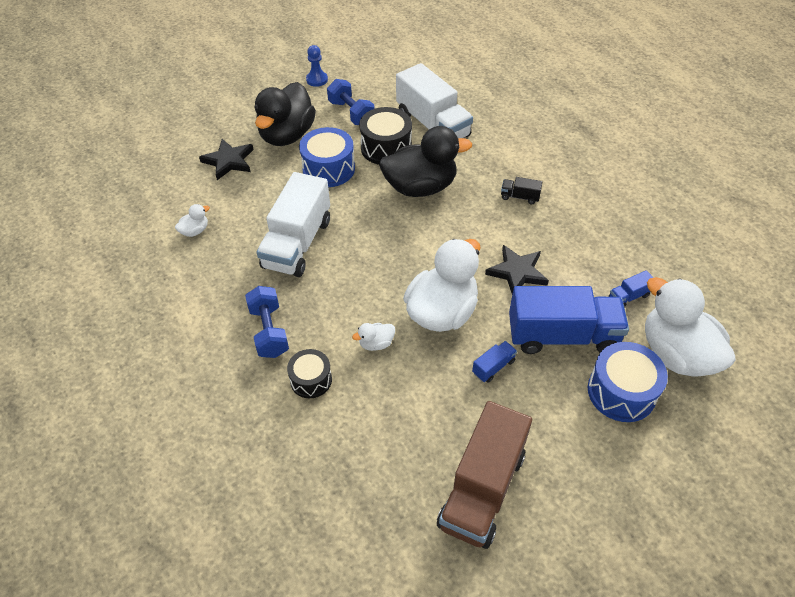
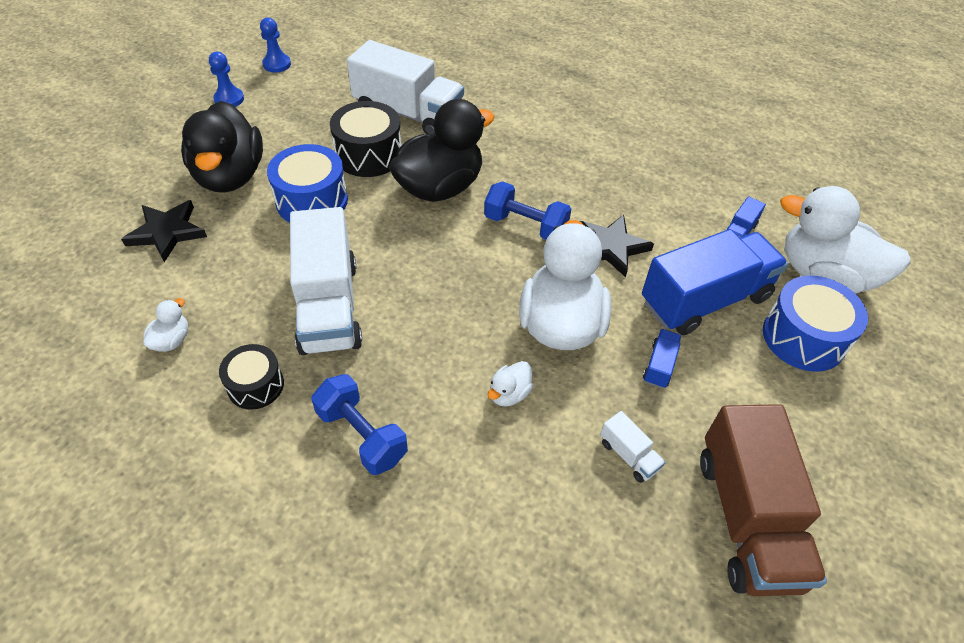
camera: 30 degrees left, 0 degrees up
(311, 380) = (458, 476): black drum -> black drum (255, 385)
(351, 113) = (299, 126): blue dumbbell -> blue dumbbell (525, 226)
(363, 62) = (277, 64): none -> blue pawn
(429, 415) = (629, 455): none -> white truck
(519, 197) = (557, 163): black truck -> none

